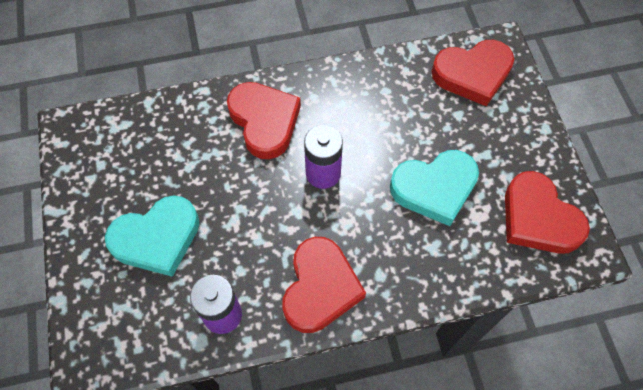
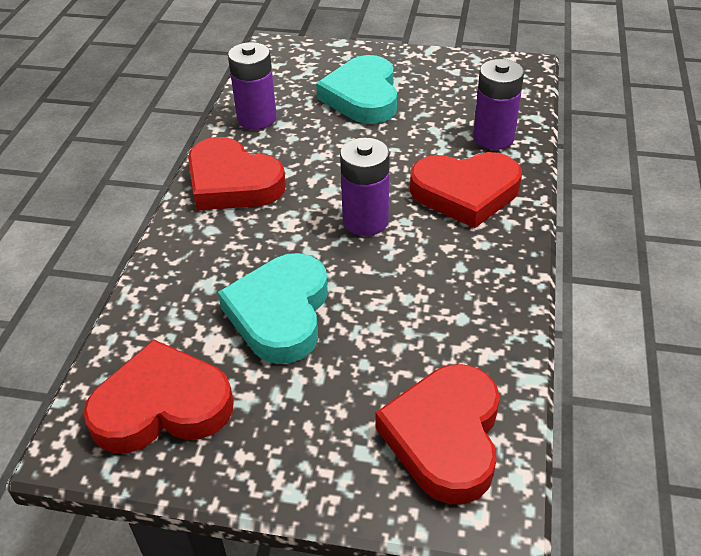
camera: 115 degrees right, 20 degrees down
(187, 122) = (493, 137): none -> purple battery

